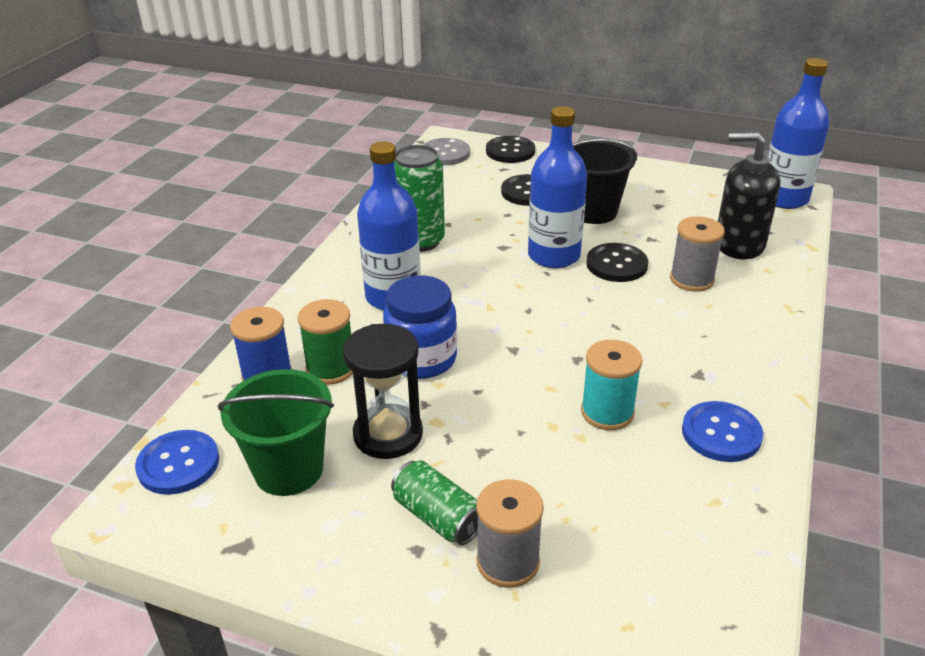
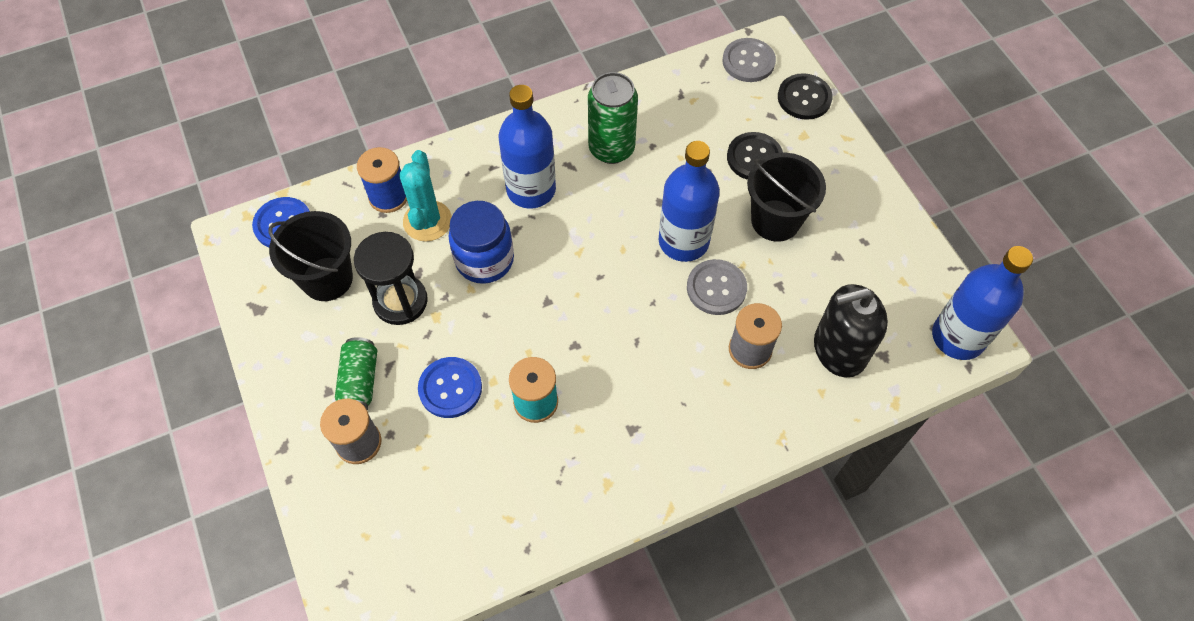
camera: 45 degrees right, 25 degrees up
(288, 470) = (327, 279): green bucket -> black bucket
(331, 368) = (427, 221): green spool -> turquoise cactus
(616, 264) = (716, 288): black button -> grey button
(721, 433) = (579, 482): blue button -> blue button (450, 388)
(739, 244) = (839, 349): black soap dispenser -> black soap dispenser turned 75 degrees counterclockwise

